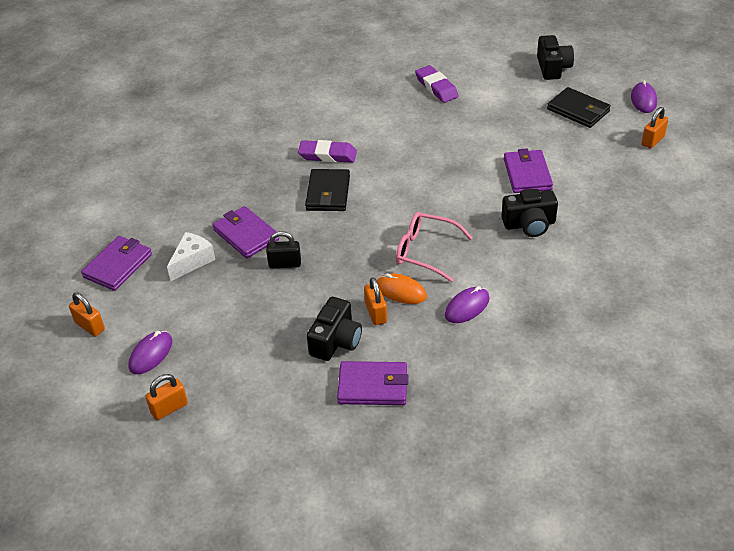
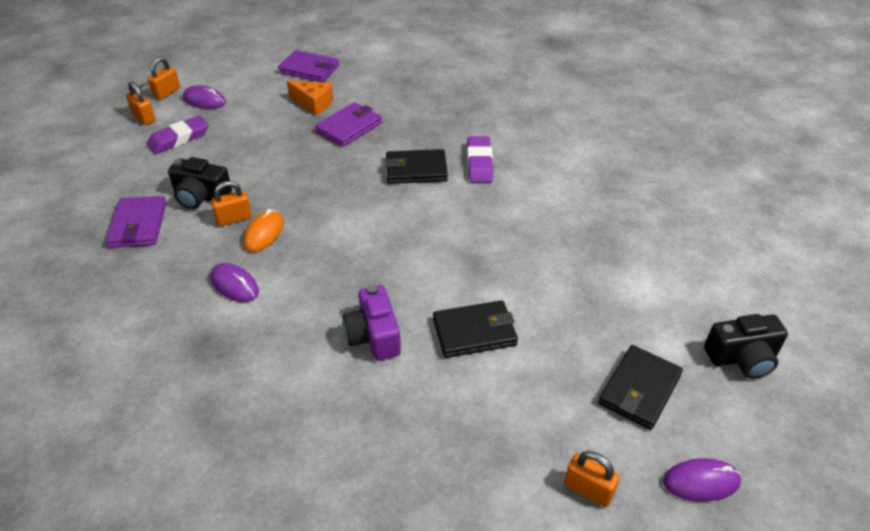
camera: 80 degrees right, 0 degrees up
(90, 326) = (240, 69): orange padlock -> orange padlock (167, 93)
(192, 261) = (313, 104): white cheese -> orange cheese
(285, 264) = (308, 154): black padlock -> none
(425, 251) = (324, 247): pink glasses -> none
(436, 87) = (639, 237): purple eraser -> purple eraser (179, 138)
(527, 174) = (474, 332): purple wallet -> black wallet
(529, 224) = (374, 336): black camera -> purple camera

